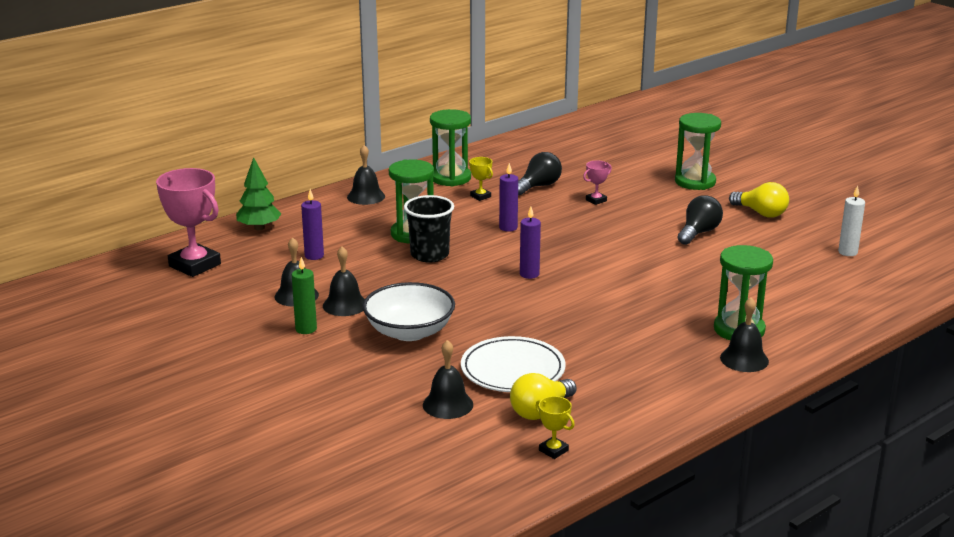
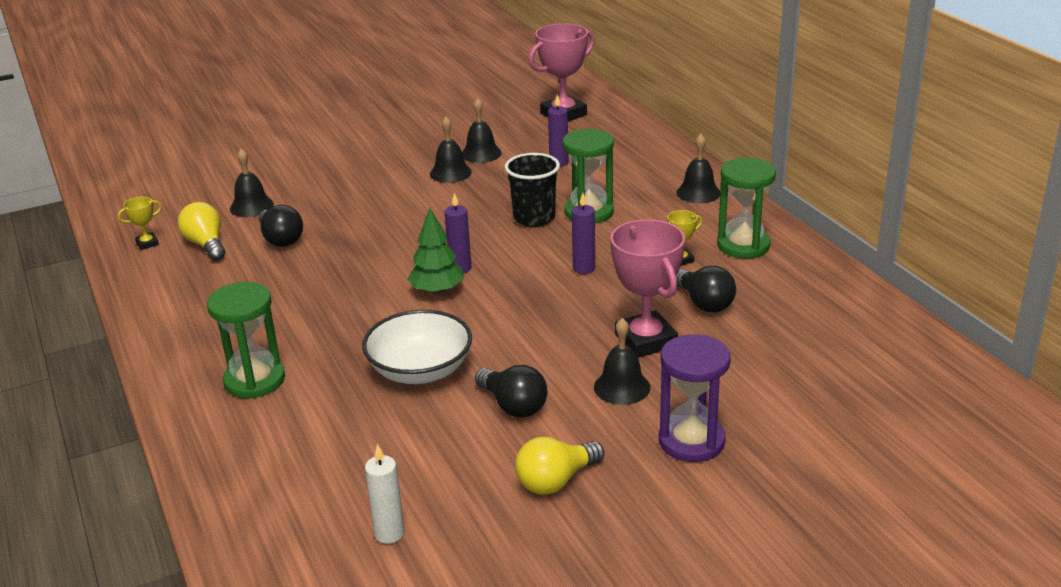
camera: 105 degrees right, 5 degrees up
(259, 228) = (633, 140): green tree -> green tree (437, 291)
(306, 329) = (417, 156): green candle -> none
(409, 332) = (382, 198): white bowl -> white bowl (420, 370)
(512, 370) = (281, 239): white plate -> black light bulb
(596, 200) = (646, 340): pink trophy -> pink trophy, size x2.20
(695, 182) = (691, 441): green hourglass -> purple hourglass
(744, 359) = (196, 370): black bell -> black bell (622, 387)

